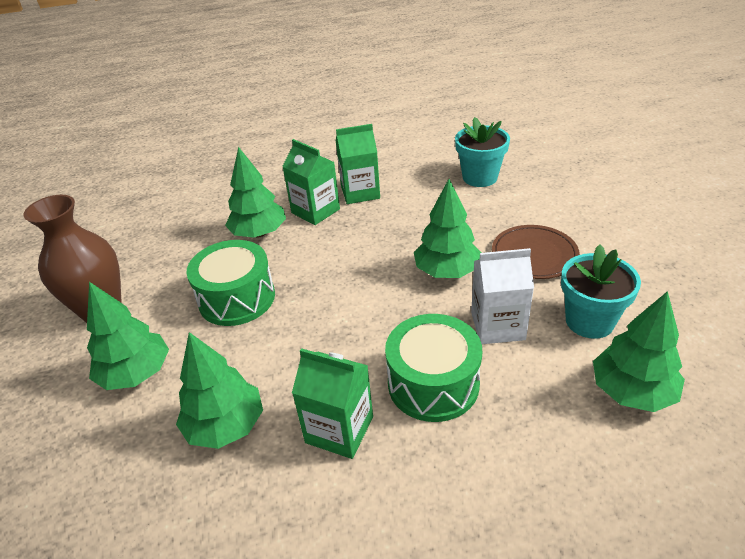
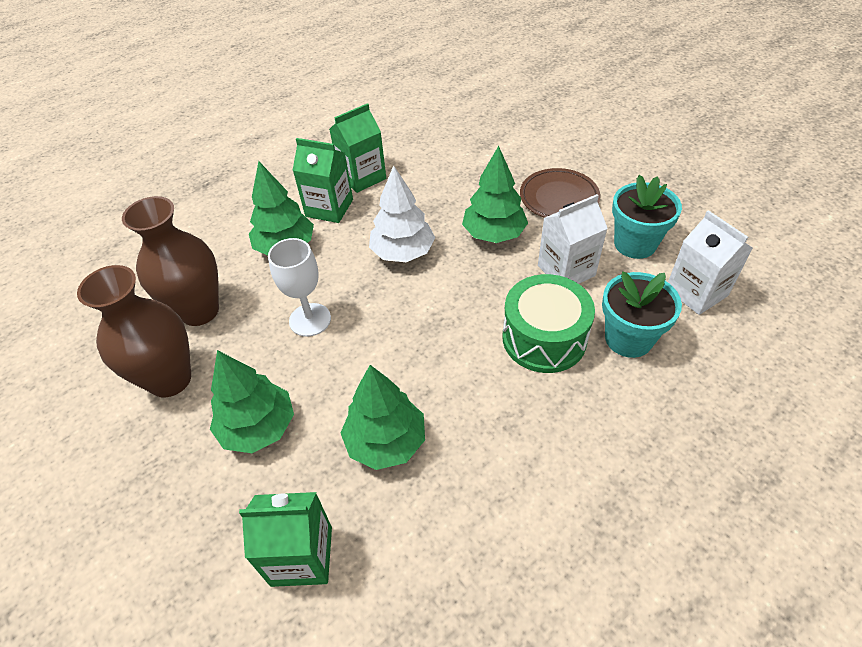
camera: 25 degrees left, 10 degrees up
(160, 265) = (199, 311): none -> brown vase
(237, 298) = (310, 320): green drum -> white goblet
(339, 430) = (491, 406): green carton -> green carton (302, 556)
(352, 265) = (403, 252): none -> white tree
(480, 177) = (467, 134): turquoise flower pot -> turquoise flower pot (628, 338)
(631, 392) = (696, 292): green tree -> white carton

